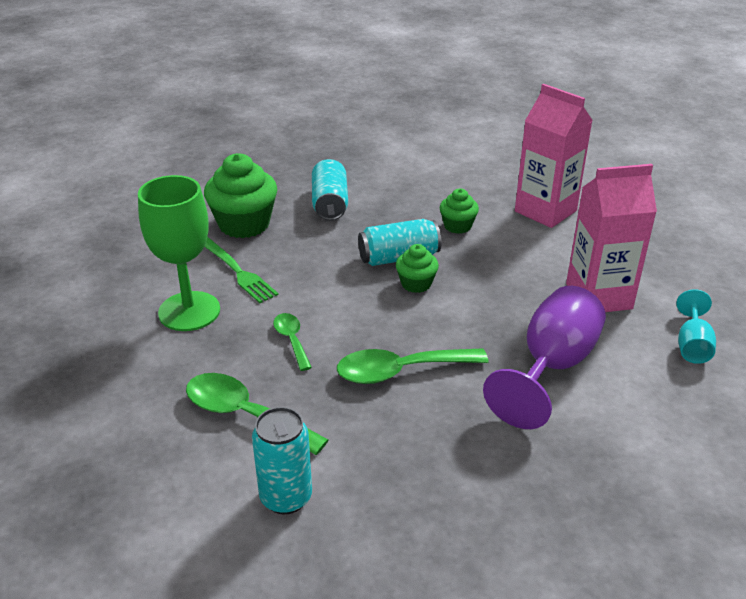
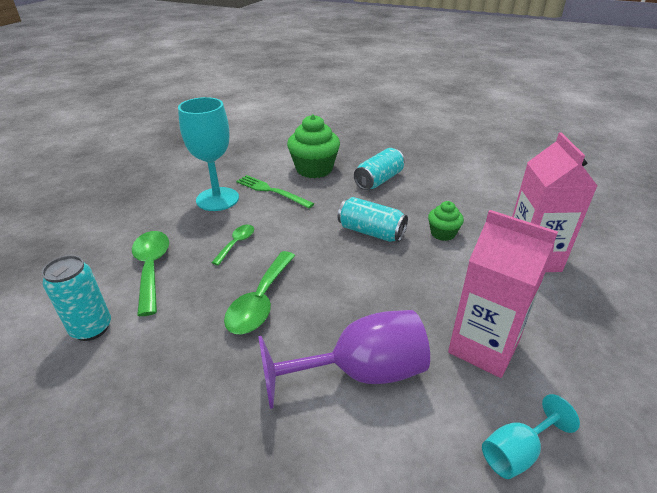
camera: 45 degrees right, 0 degrees up
(189, 311) = (217, 199): green goblet -> turquoise goblet
(237, 271) = (271, 191): green fork -> green fork turned 120 degrees clockwise
(400, 371) = (260, 301): green spoon -> green spoon turned 105 degrees counterclockwise
(416, 284) = (356, 254): green cupcake -> none

